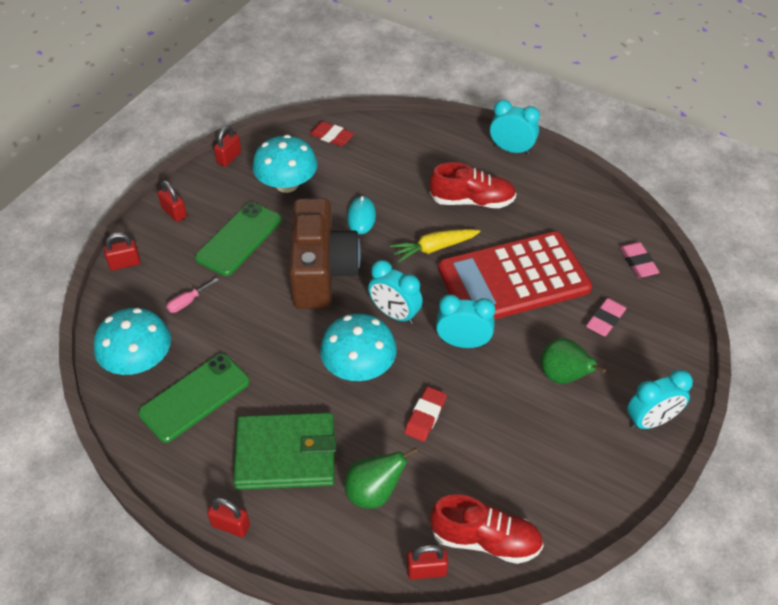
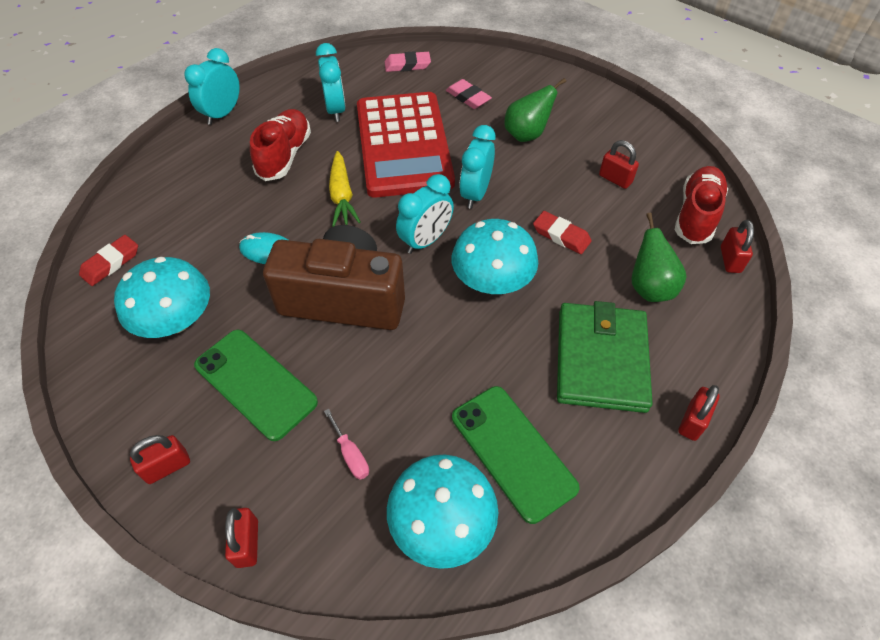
camera: 80 degrees left, 5 degrees up
(229, 158) = (86, 386): red padlock -> red padlock (615, 179)
(651, 421) = (579, 95): turquoise clock -> turquoise clock (335, 110)

